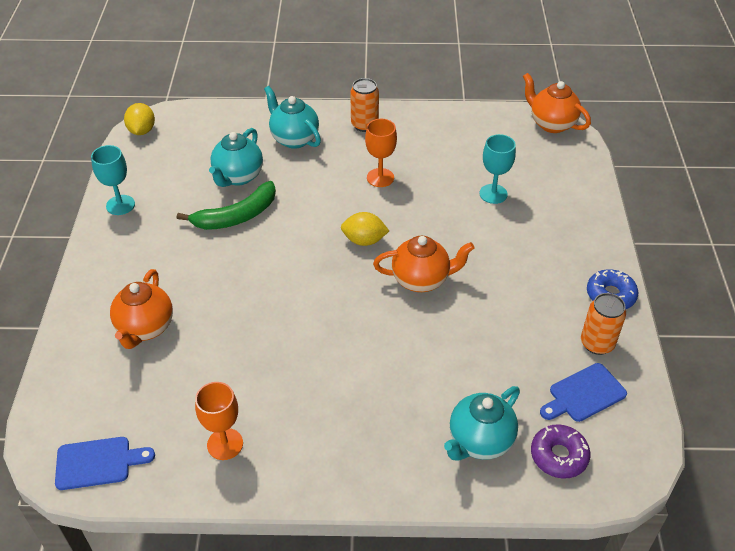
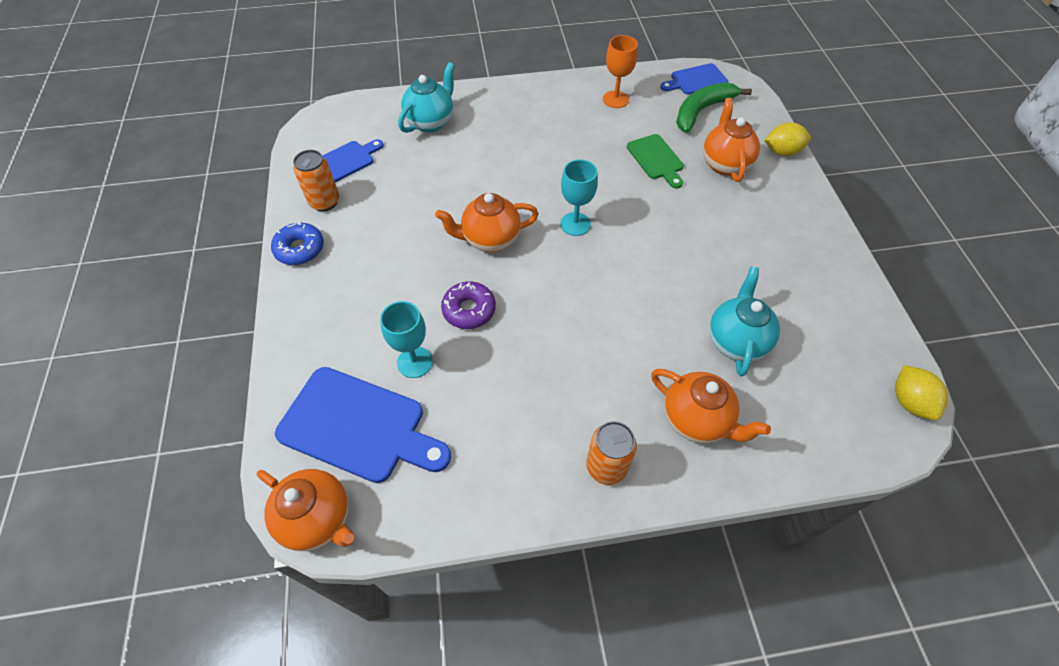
camera: 170 degrees right, 10 degrees up
(120, 205) = (843, 281): turquoise goblet -> turquoise goblet (575, 224)
(217, 345) = (656, 159): none -> green cutting board
(236, 216) = (708, 285): green banana -> green banana (702, 111)
(294, 139) = (696, 420): turquoise teapot -> orange teapot
(364, 240) = (558, 275): yellow lemon -> yellow lemon (782, 152)
(380, 178) = (560, 367): orange goblet -> none
(532, 162) = (358, 426): none -> blue cutting board
(558, 456) = (372, 121): purple donut -> purple donut (469, 310)

